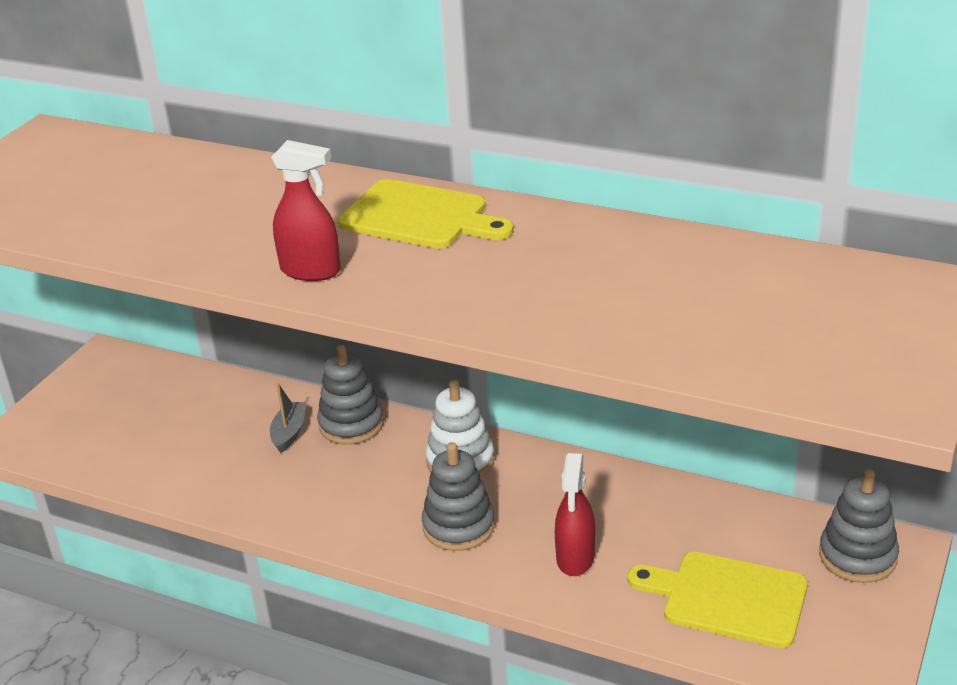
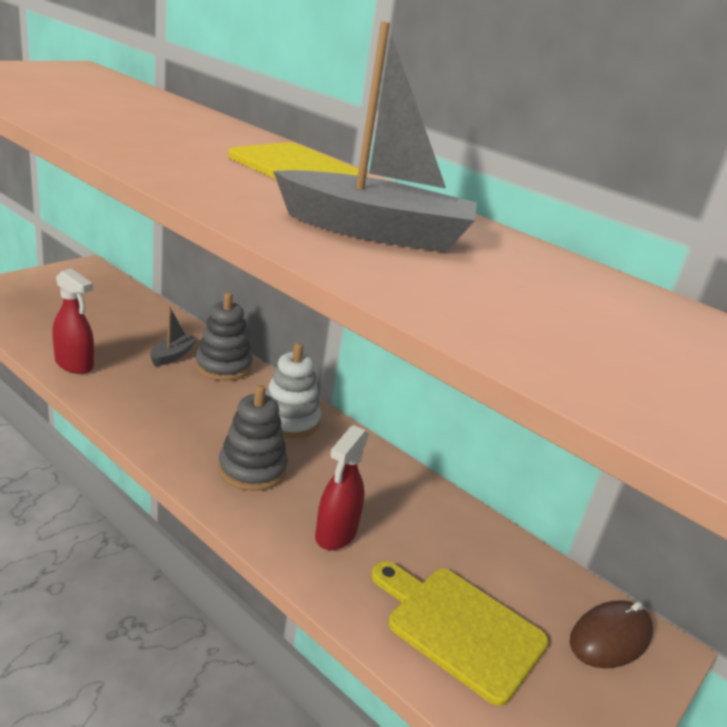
camera: 10 degrees right, 5 degrees down
(311, 271) = (172, 168): red spray bottle -> red spray bottle (74, 364)
(545, 278) = (376, 232): none -> grey boat
(857, 556) = (610, 638): grey stacking toy -> brown mouse

